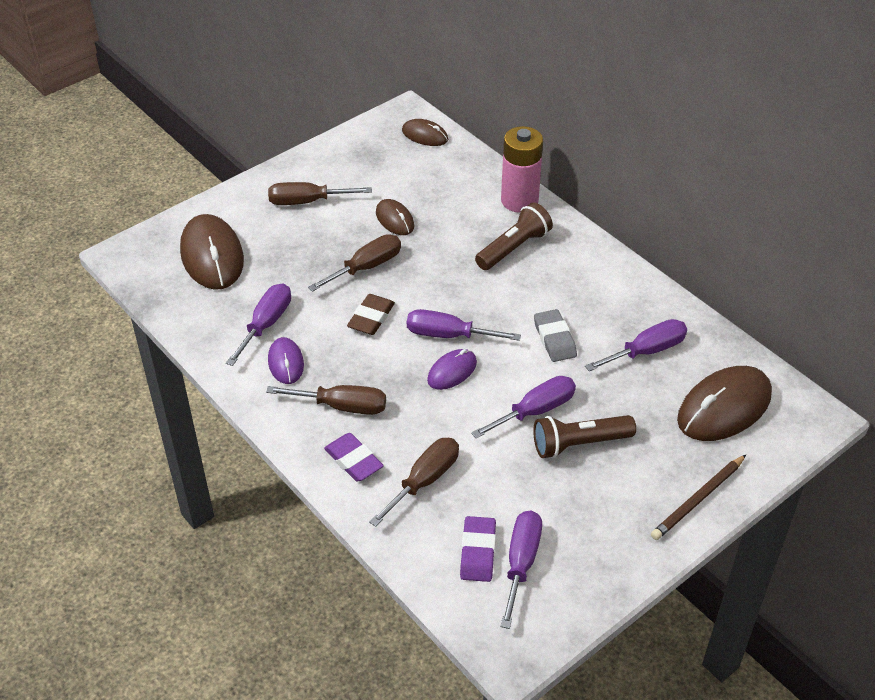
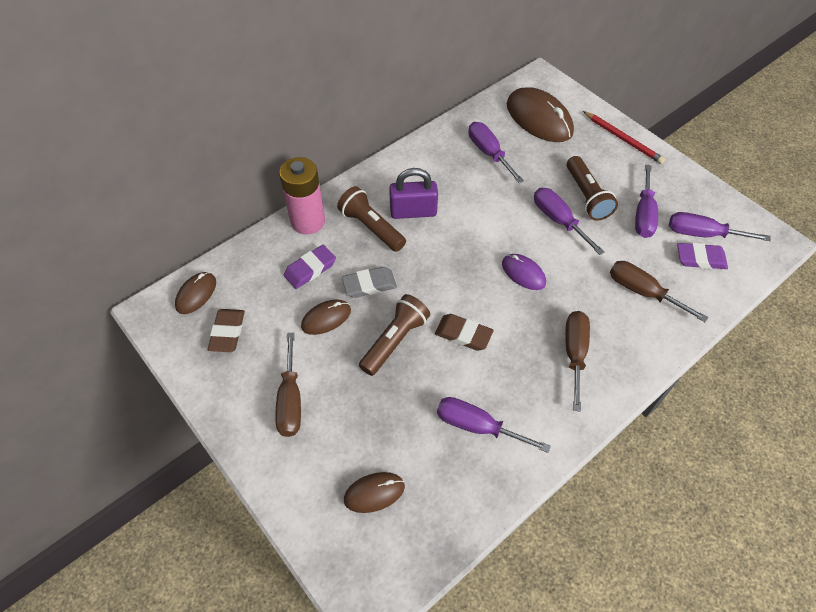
camera: 90 degrees left, 10 degrees up
(212, 256) = (374, 493): brown mouse -> brown mouse, size x0.54
(286, 362) = (527, 404): purple mouse -> none
(353, 460) = (633, 342): purple eraser -> purple eraser (310, 269)
(366, 267) = (394, 340): brown screwdriver -> brown flashlight
(381, 158) = (227, 332): none -> brown eraser
(448, 335) = (481, 275): purple screwdriver -> purple screwdriver (643, 214)
(539, 281) = (413, 211): none -> purple padlock
(554, 339) = (480, 205): grey eraser -> grey eraser (369, 285)
(698, 499) = (623, 139): brown pencil -> red pencil

